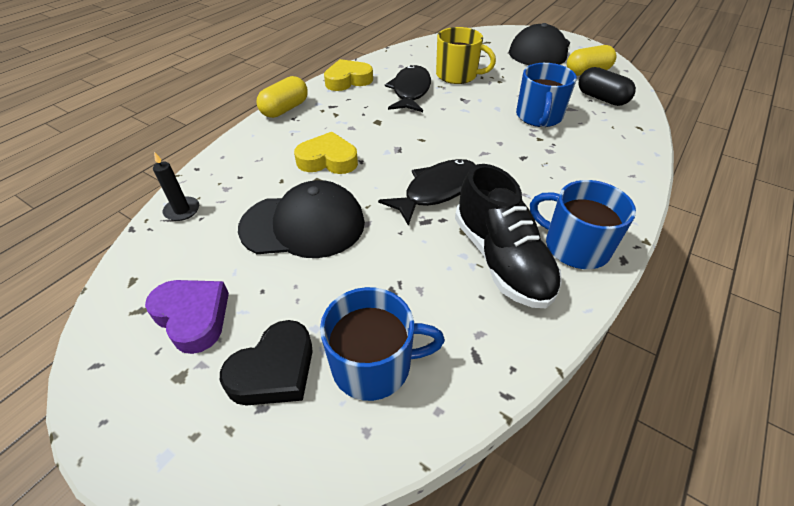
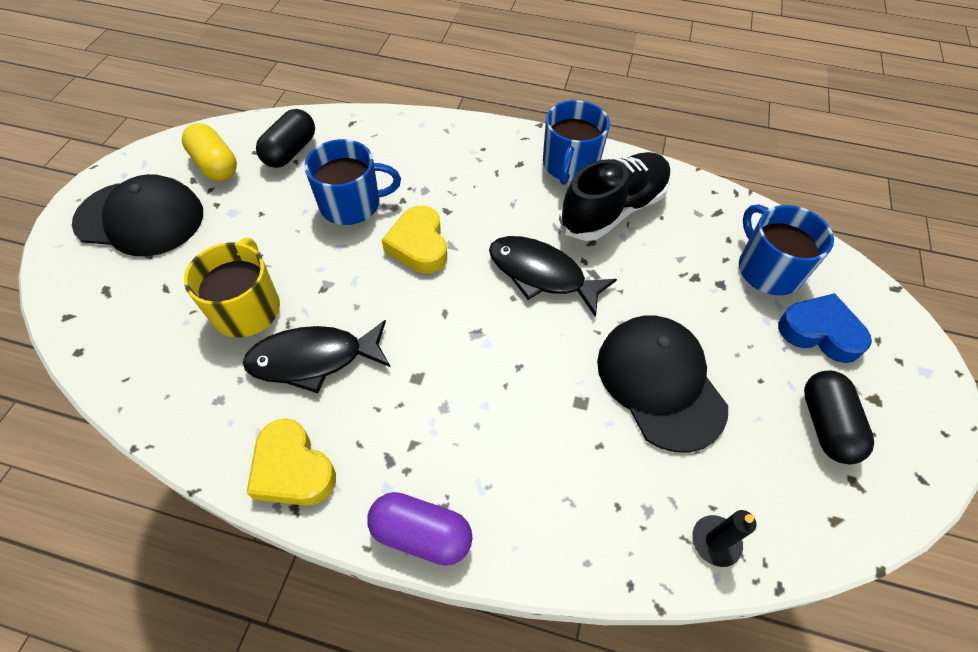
camera: 110 degrees left, 10 degrees up
(193, 317) = (826, 425): purple heart -> black capsule
(274, 370) = (820, 332): black heart -> blue heart
(285, 109) = (421, 534): yellow capsule -> purple capsule
(328, 160) = (534, 406): yellow heart -> yellow heart (419, 245)

